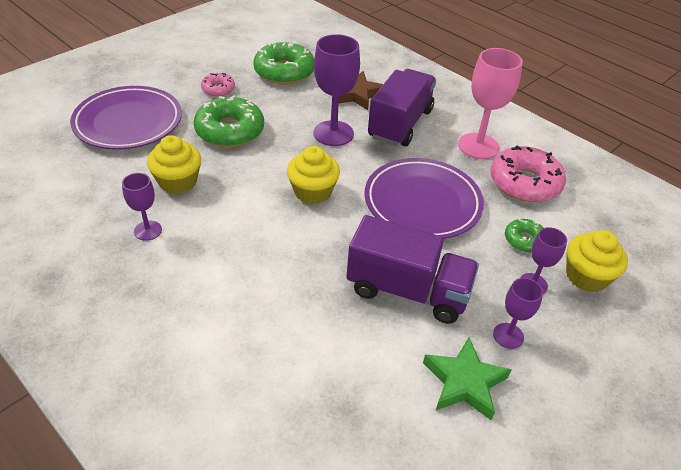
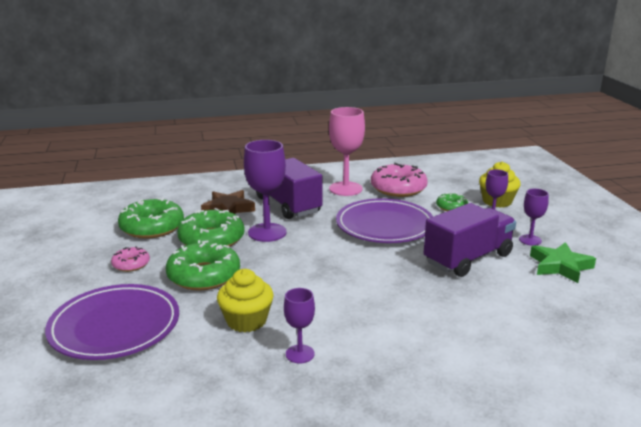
camera: 55 degrees left, 20 degrees down
(292, 109) = (211, 239): none -> green donut
(313, 192) = (329, 262): yellow cupcake -> none

